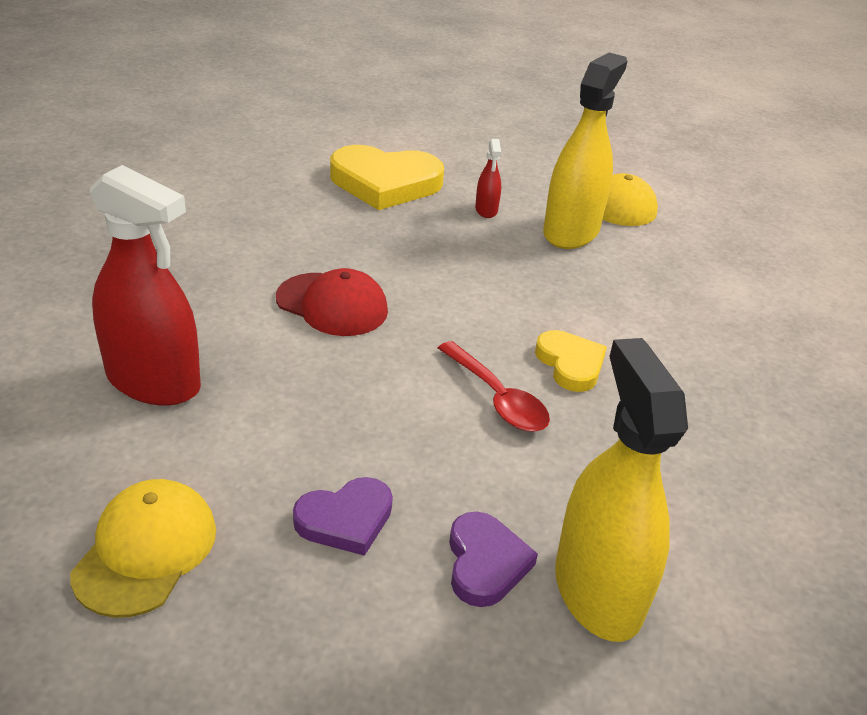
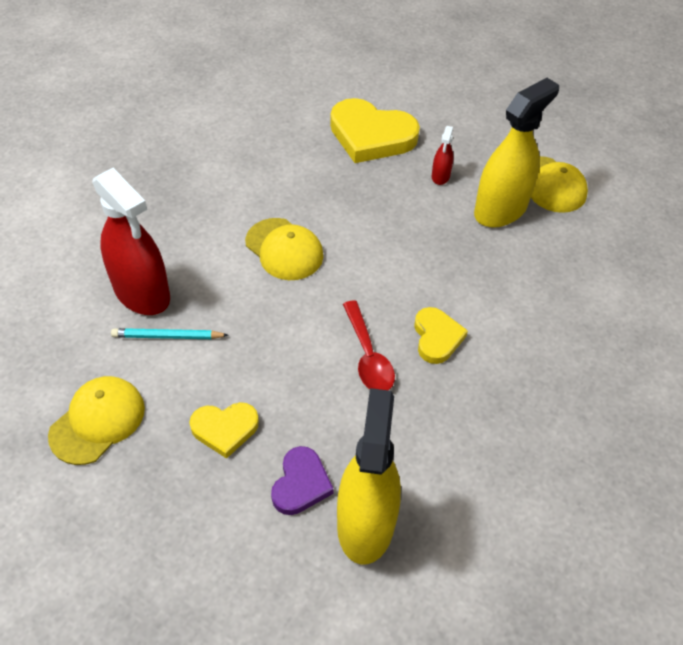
camera: 20 degrees right, 15 degrees up
(212, 425) = (167, 336): none -> turquoise pencil
(332, 305) = (284, 249): red cap -> yellow cap
(345, 519) = (225, 429): purple heart -> yellow heart

